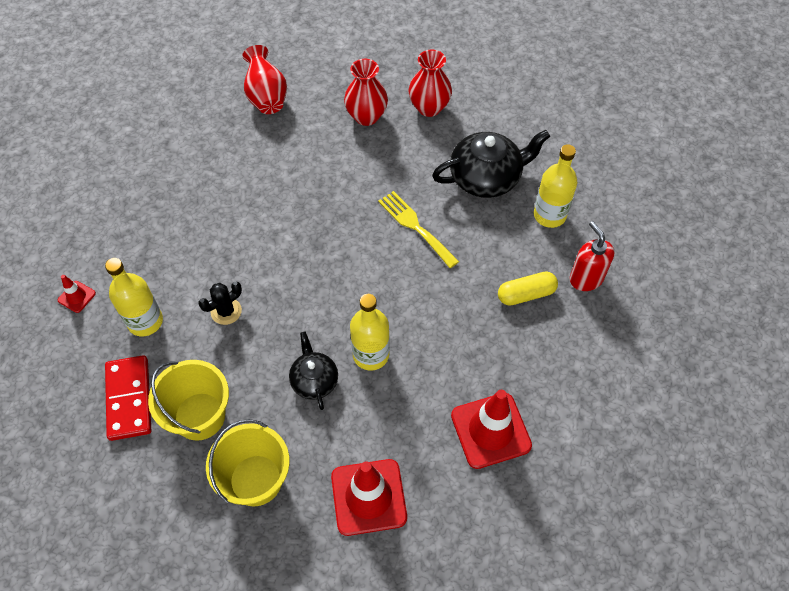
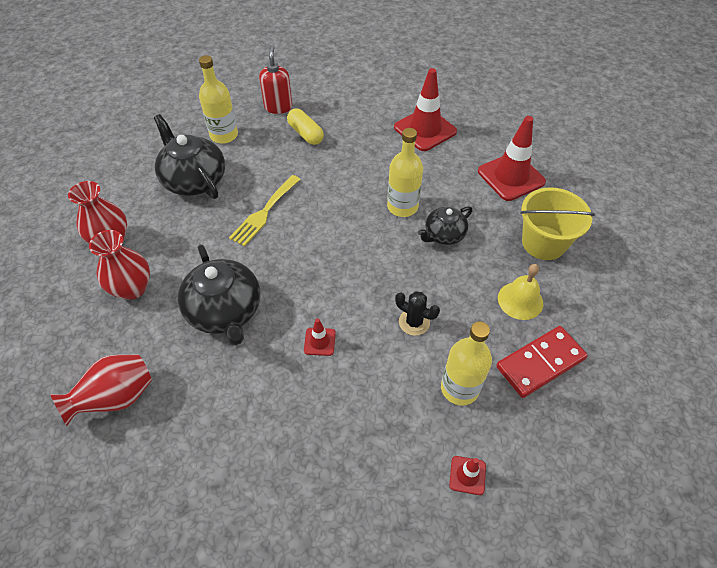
camera: 110 degrees left, 5 degrees down
(200, 416) = (520, 300): yellow bucket -> yellow bell
(245, 233) = (319, 342): none -> red traffic cone
(311, 174) = (225, 311): none -> black teapot
(586, 278) = (278, 107): red soap dispenser -> red soap dispenser turned 135 degrees clockwise

